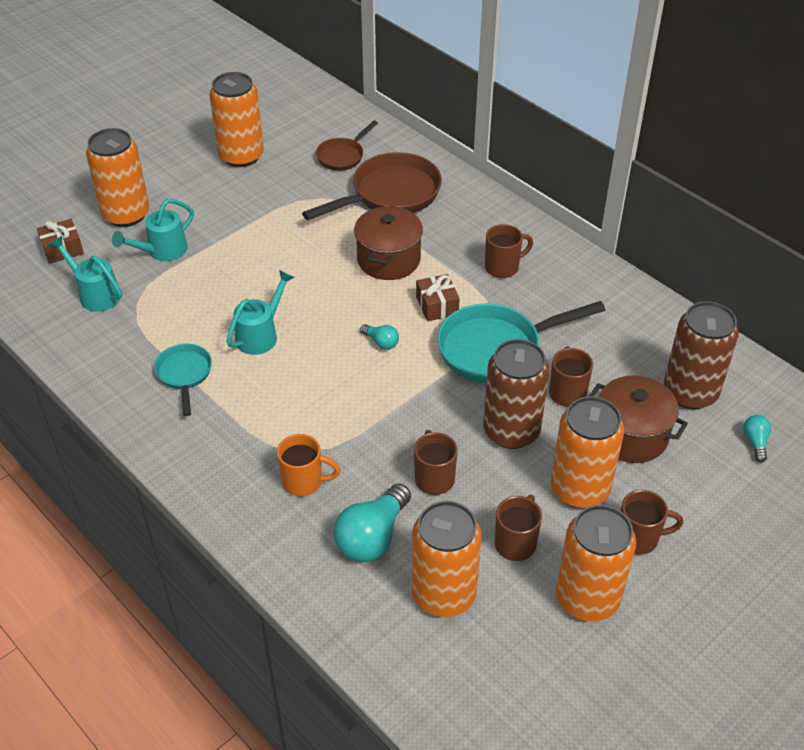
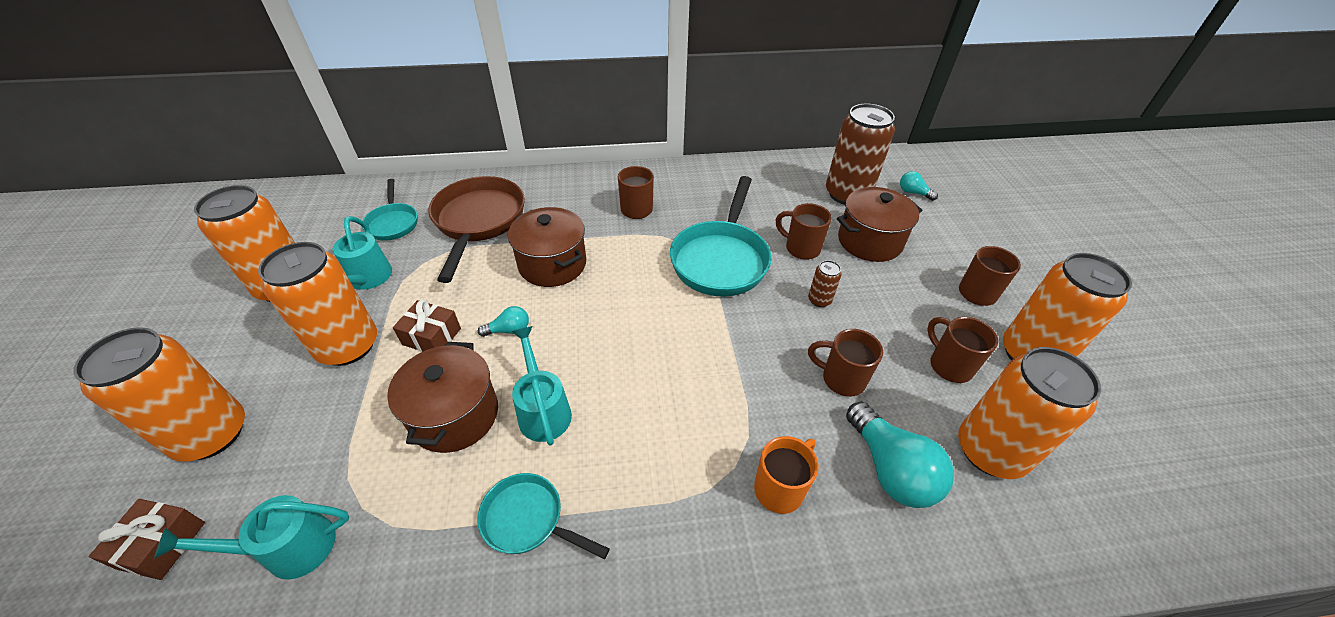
camera: 55 degrees left, 0 degrees up
(162, 251) = (317, 431): turquoise watering can -> turquoise watering can (367, 279)
(221, 299) = (455, 415): none -> brown pot
(343, 156) = (393, 223): brown pan -> turquoise pan
(381, 342) = (646, 324): turquoise light bulb -> turquoise light bulb (509, 330)
(437, 306) = (638, 265): brown gift -> brown gift (432, 336)
(511, 431) = (819, 300): brown can -> brown can, size x0.43
(579, 489) = (908, 296): orange can -> orange can (348, 346)

